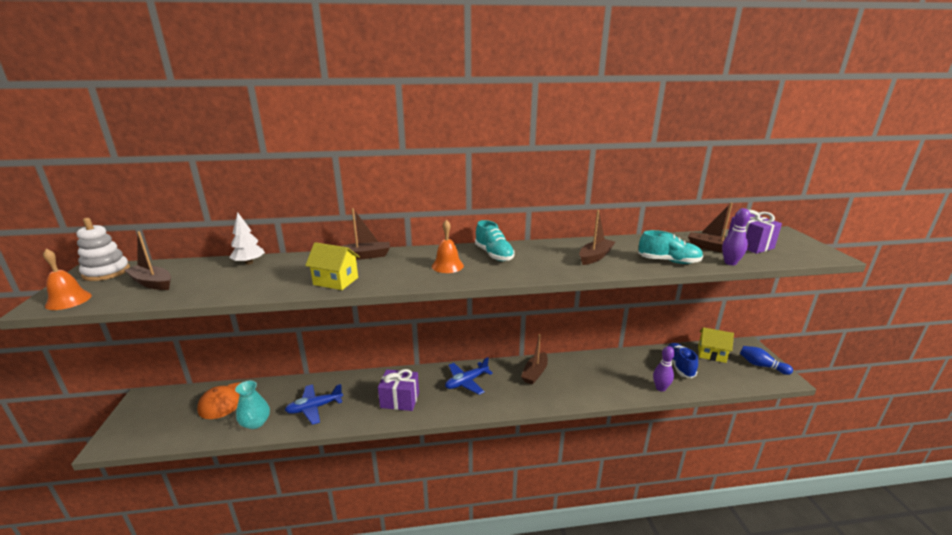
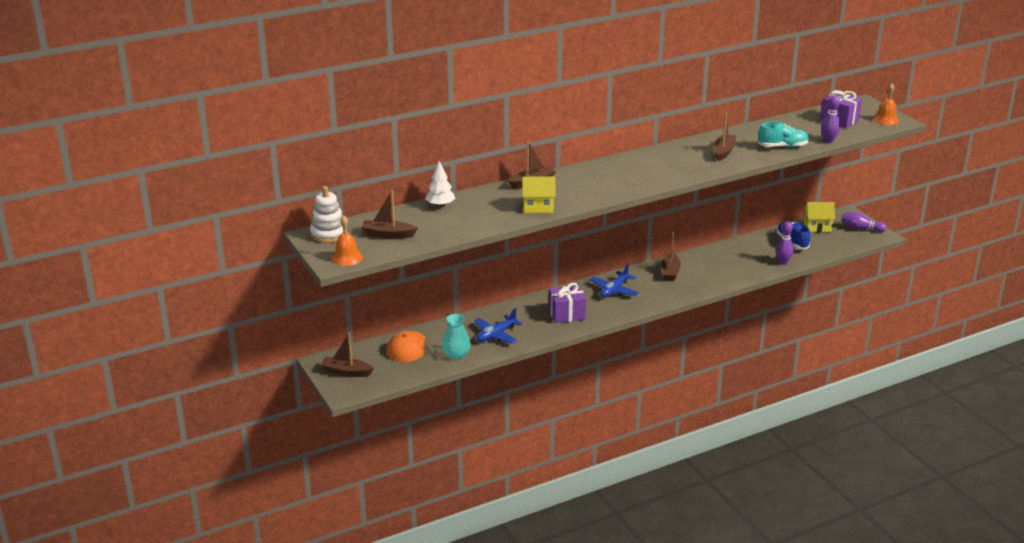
camera: 20 degrees left, 5 degrees up
(447, 266) = (612, 179): orange bell -> orange bell (886, 119)
(494, 254) = (640, 163): turquoise shoe -> none
(713, 248) = (812, 128): brown boat -> brown boat (346, 372)
(761, 365) = (860, 228): blue bowling pin -> purple bowling pin

